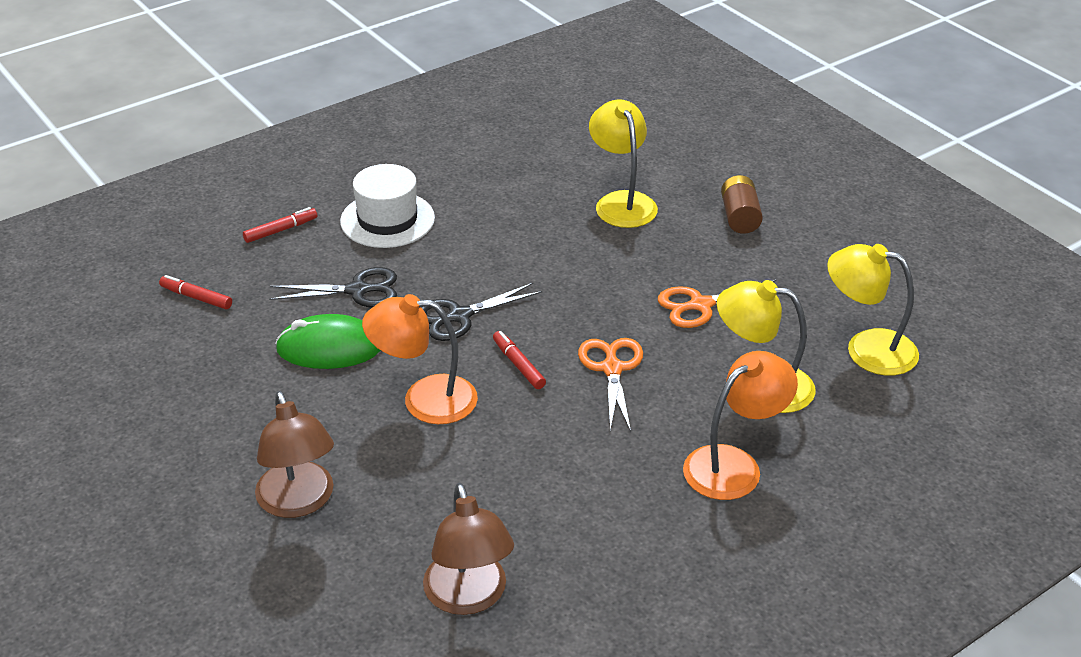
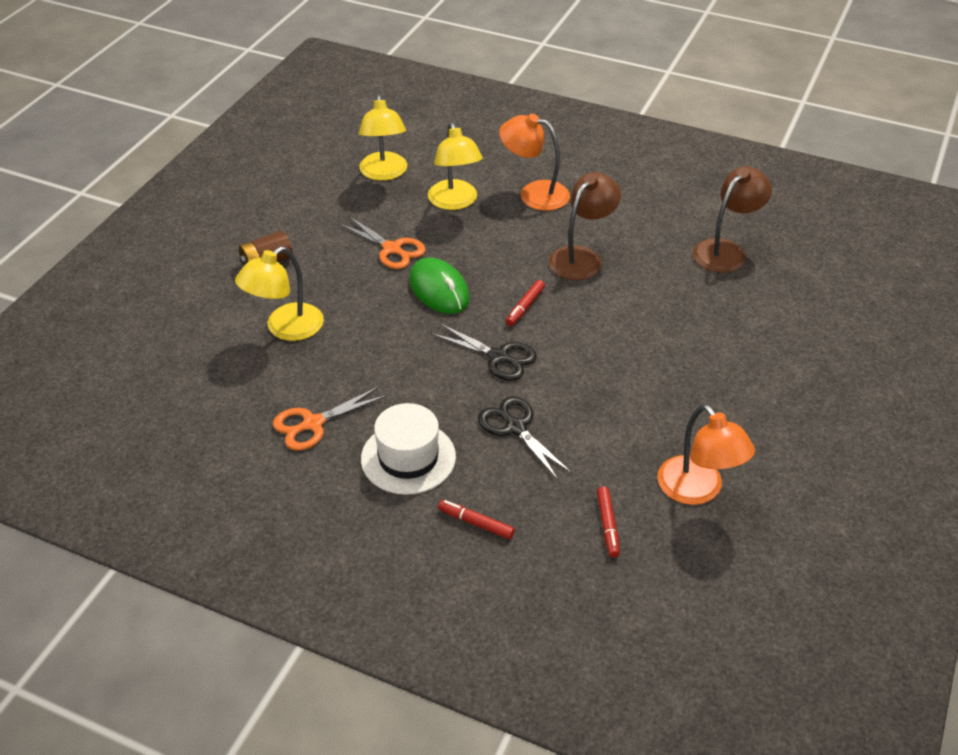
camera: 120 degrees left, 5 degrees up
(299, 502) = (736, 348): brown lamp -> brown lamp (581, 257)
(329, 348) = (592, 409): green mouse -> green mouse (439, 290)
(424, 399) = (598, 335): orange lamp -> orange lamp (698, 490)
(612, 368) = (492, 265): orange scissors -> orange scissors (312, 424)

